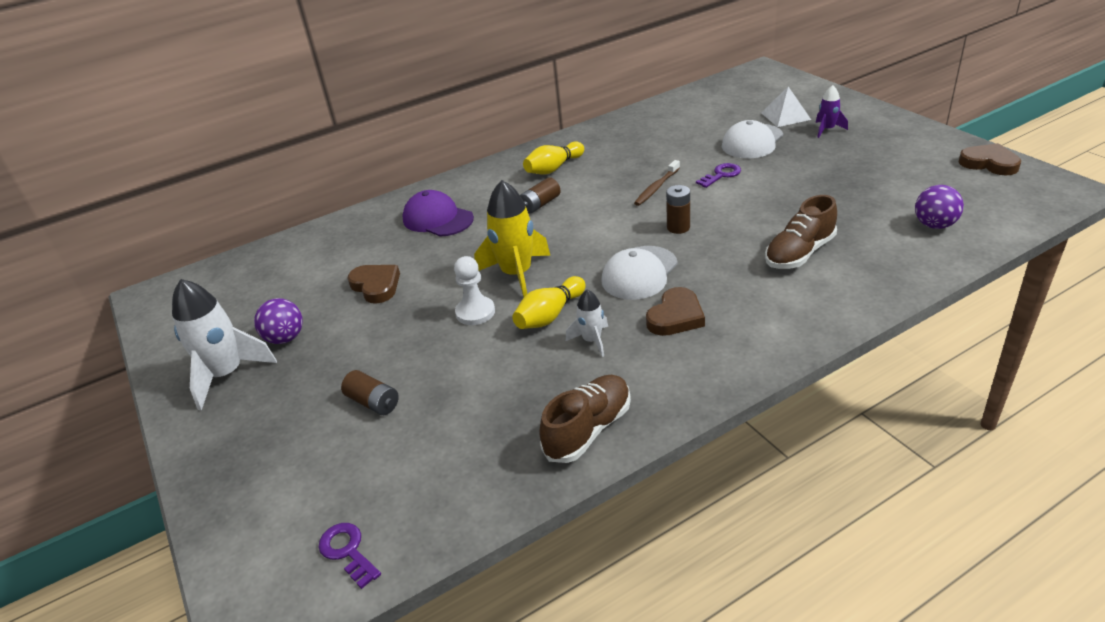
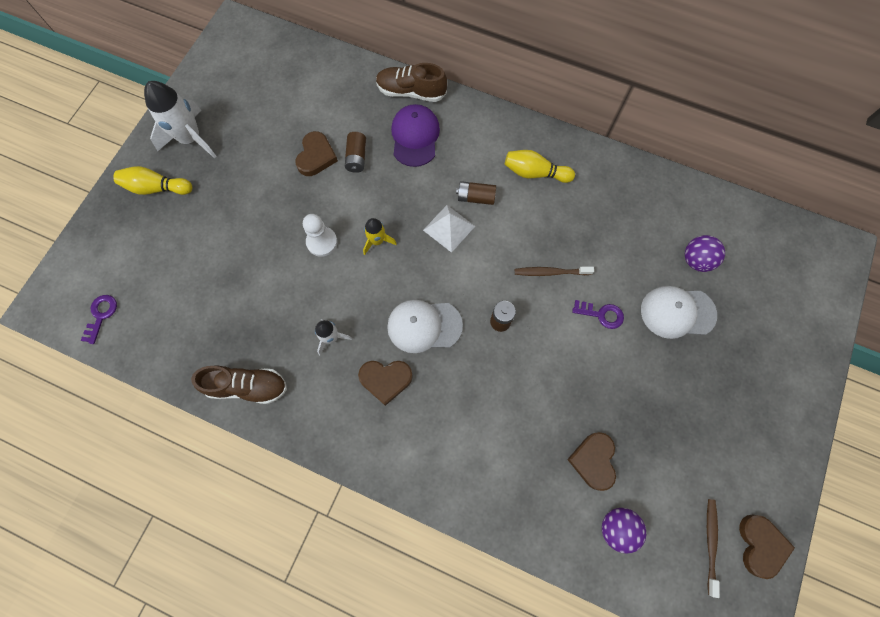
camera: 50 degrees right, 35 degrees up
(285, 338) = (237, 144): purple ball -> purple ball (696, 260)
(373, 402) = (209, 243): brown battery -> brown battery (356, 157)
(517, 274) = (377, 241): yellow rocket -> yellow rocket, size x0.53
(550, 315) = (343, 293): yellow bowling pin -> yellow bowling pin (156, 188)
(785, 116) = (747, 319): white pyramid -> white pyramid (449, 228)
(799, 253) = (513, 433): brown shoe -> brown shoe (411, 92)
(827, 130) = (741, 370): purple rocket -> none
(859, 218) = (593, 461): none -> brown heart
(975, 184) = (710, 543): none -> brown toothbrush

